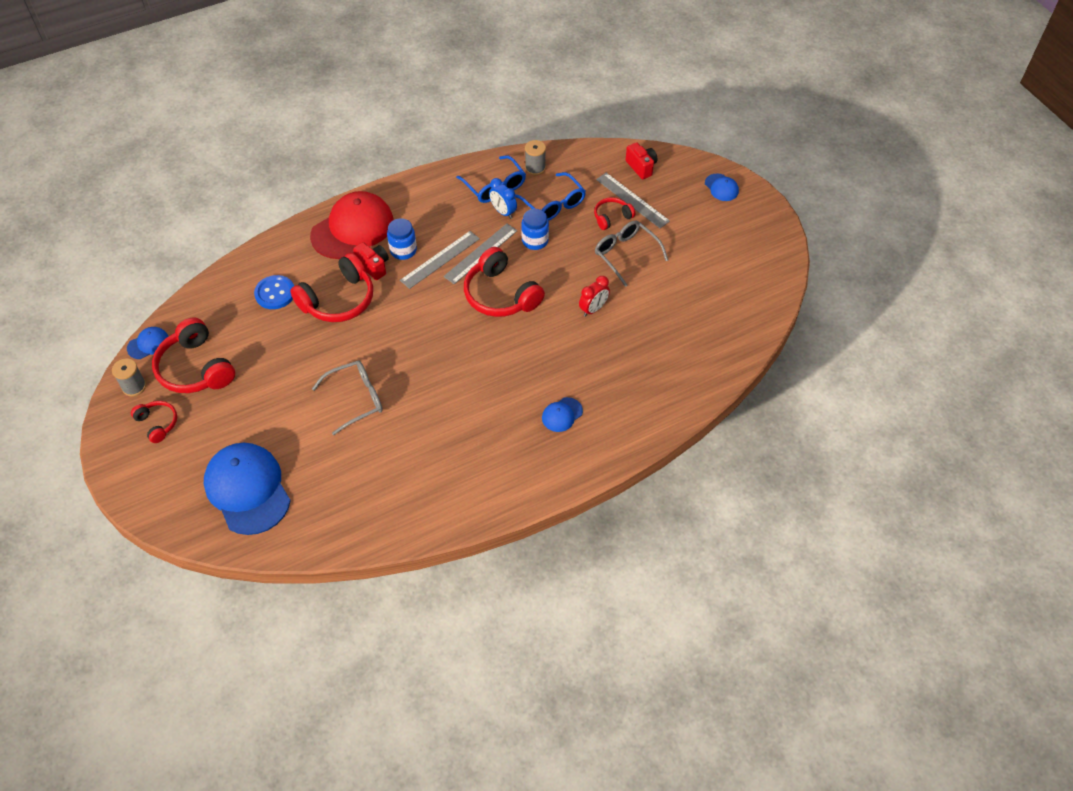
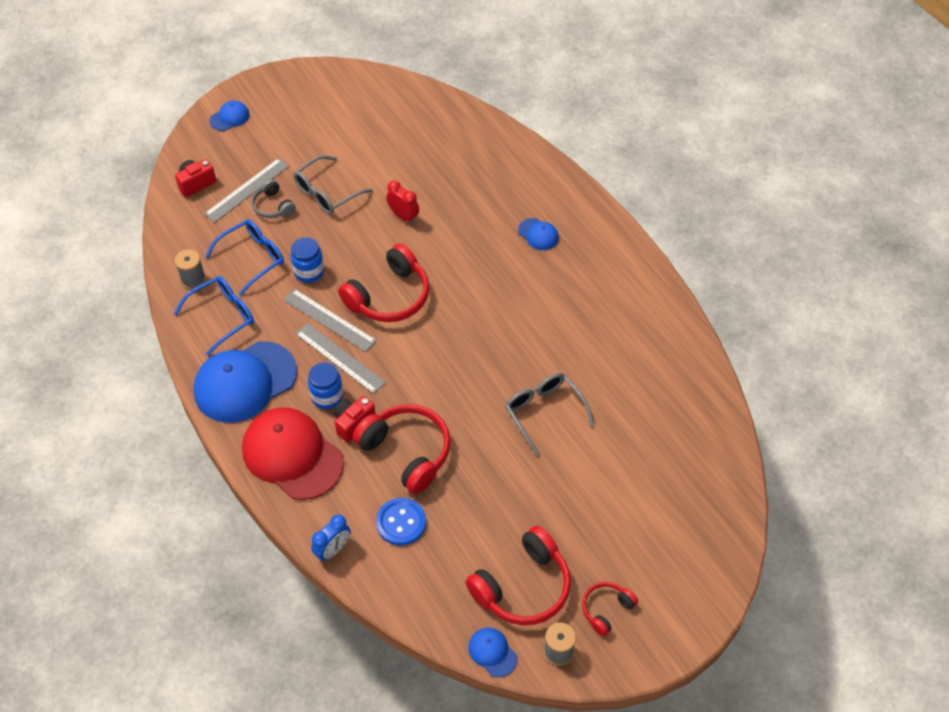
camera: 95 degrees left, 0 degrees up
(247, 489) = (674, 495): blue cap -> blue cap (245, 382)
(503, 212) = (264, 304): blue clock -> blue clock (333, 550)
(612, 217) = (273, 206): red headphones -> grey headphones

